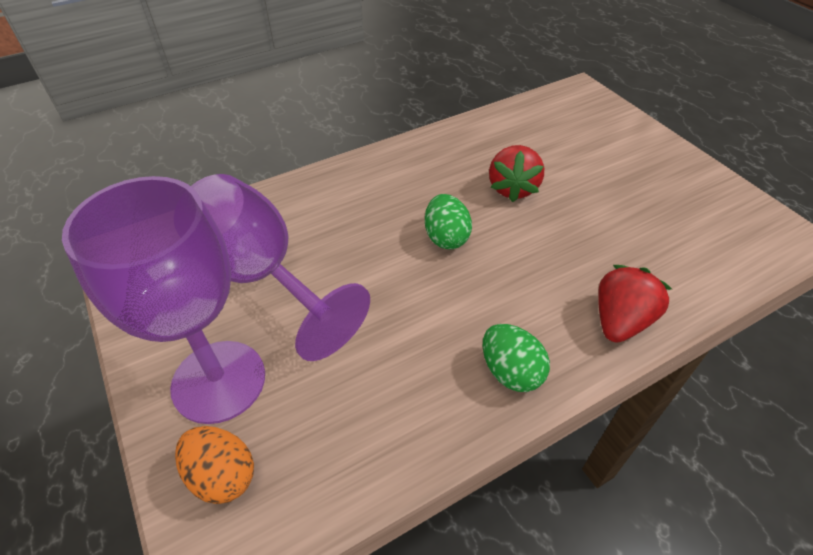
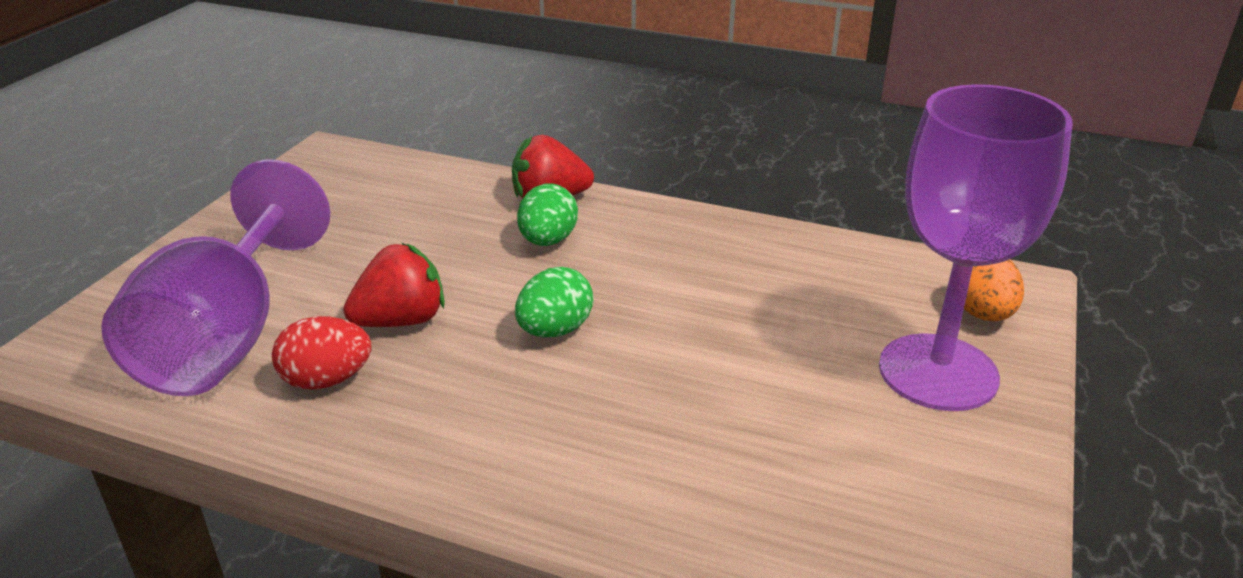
camera: 130 degrees left, 15 degrees down
(261, 277) = (801, 435): purple goblet -> purple goblet (226, 337)
(482, 150) = (327, 380): none -> red egg
(510, 372) = (679, 228): green egg -> green egg (548, 241)

